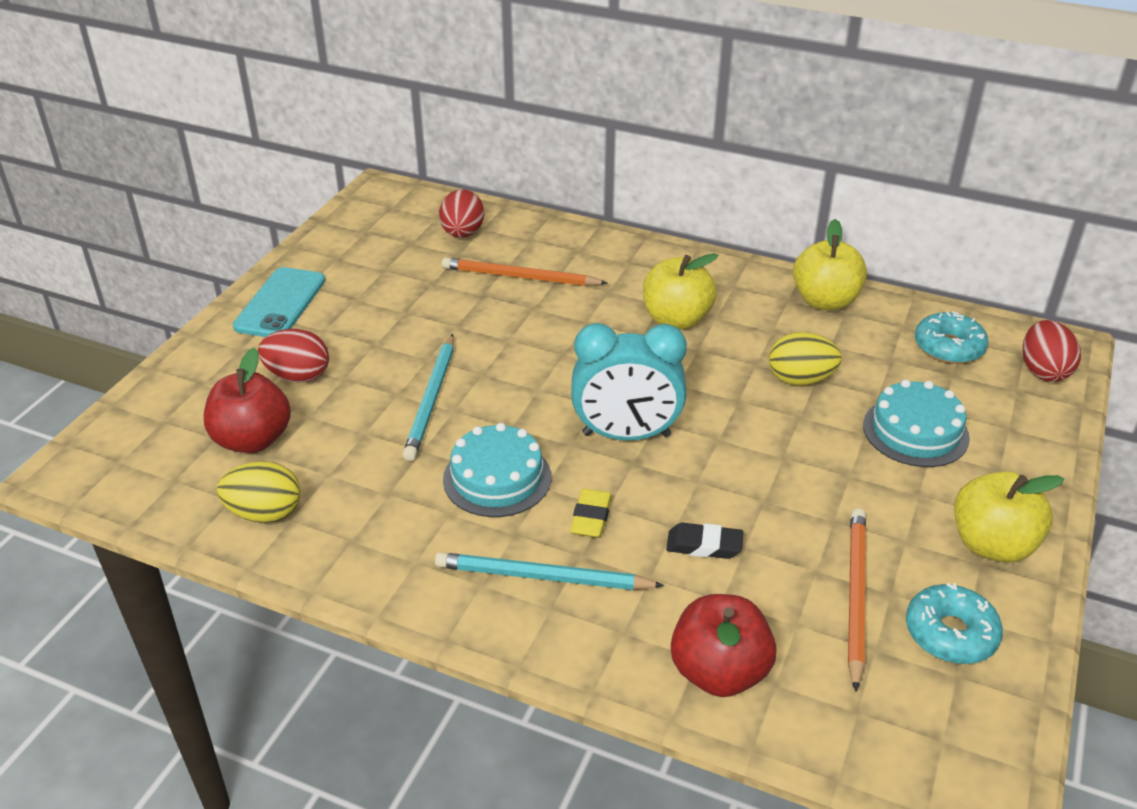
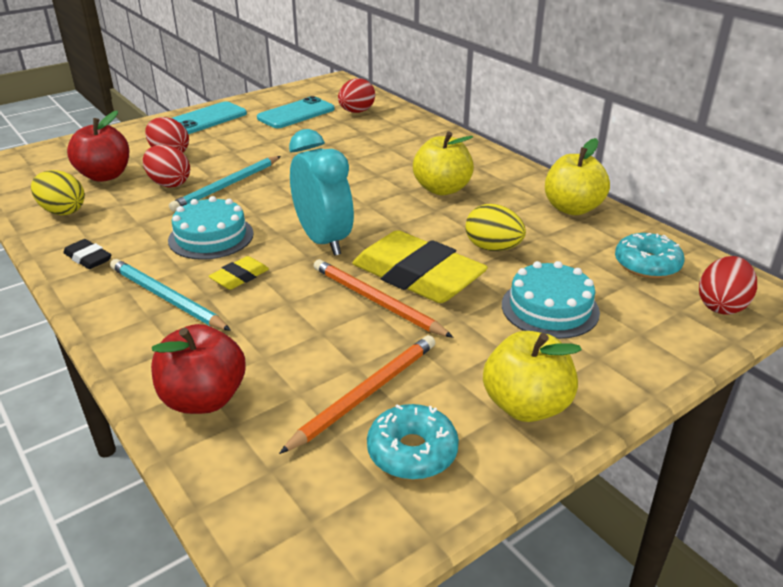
camera: 30 degrees right, 5 degrees down
(354, 422) = (169, 184): none -> red egg
(390, 259) = (296, 114): none -> turquoise phone
(520, 277) = (364, 141): orange pencil -> orange pencil (376, 301)
(626, 435) = (323, 240): turquoise clock -> turquoise clock turned 150 degrees counterclockwise
(704, 545) = (293, 320): black eraser -> black eraser (88, 258)
(765, 443) = (417, 276): none -> yellow eraser

